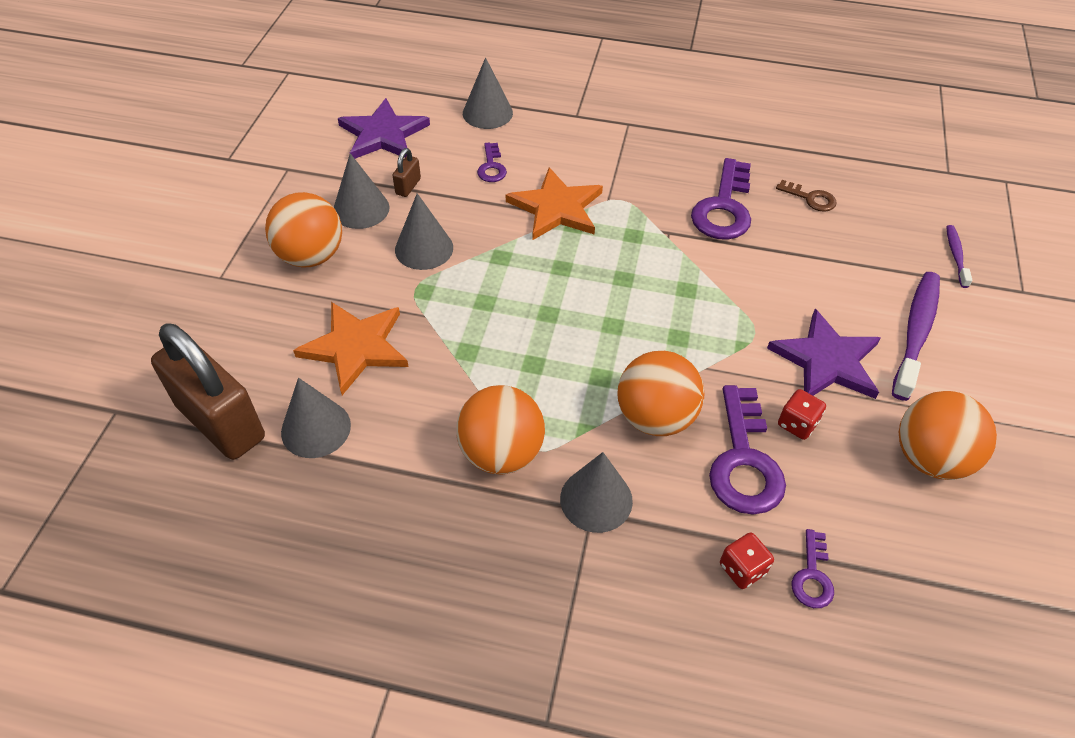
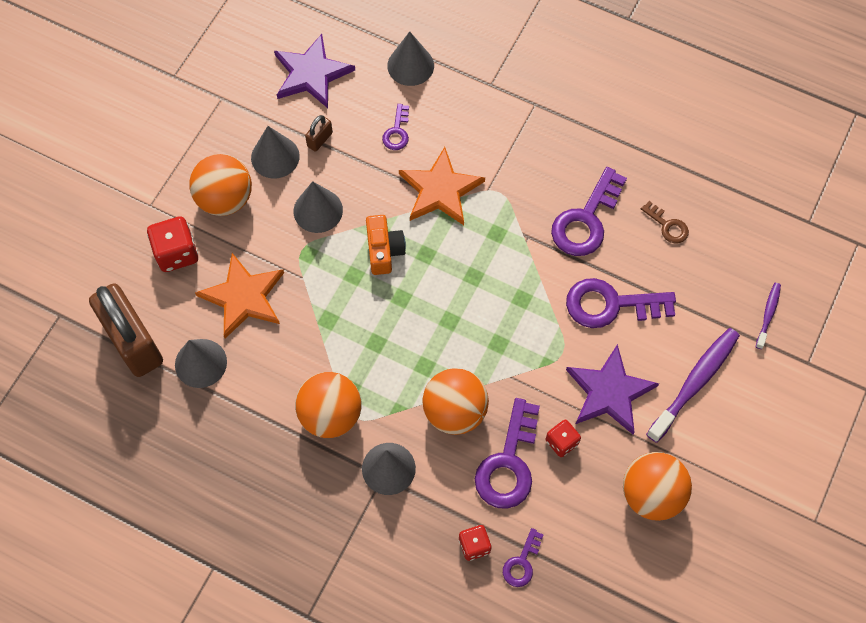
camera: 15 degrees right, 15 degrees up
(261, 318) = (176, 253): none -> red dice
(512, 272) = (384, 250): none -> orange camera
(787, 277) = (611, 305): none -> purple key

